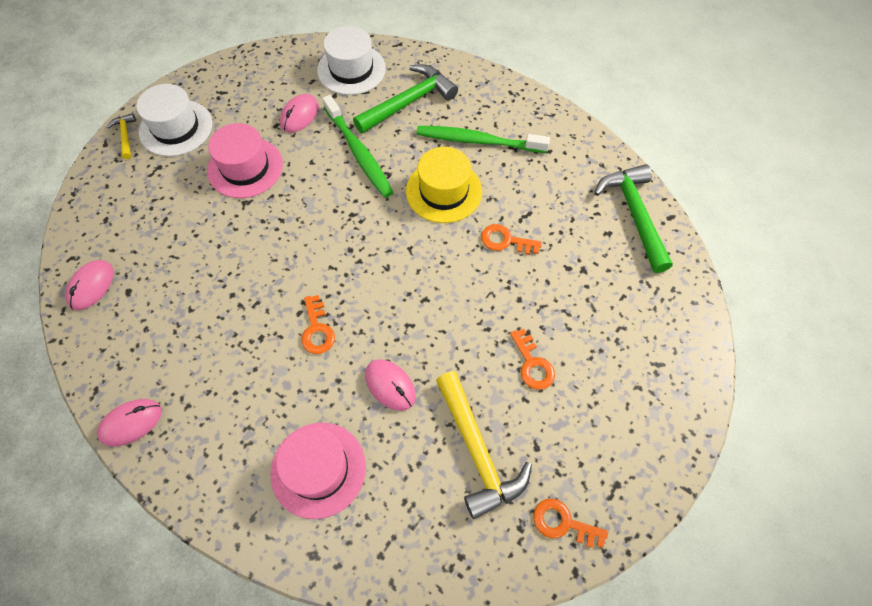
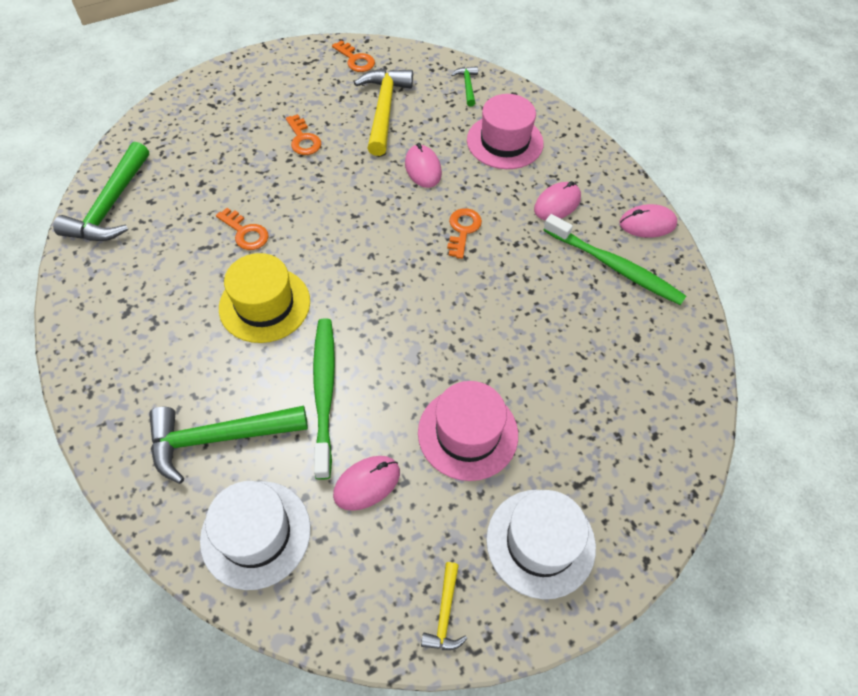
camera: 155 degrees left, 5 degrees down
(91, 286) = (676, 359): pink mouse -> pink mouse (557, 204)
(125, 136) = (615, 562): yellow hammer -> yellow hammer (445, 613)
(401, 547) = (467, 86): none -> green hammer
(478, 141) = (182, 345): green toothbrush -> green toothbrush (614, 266)
(532, 364) = (303, 139): orange key -> orange key turned 150 degrees clockwise

